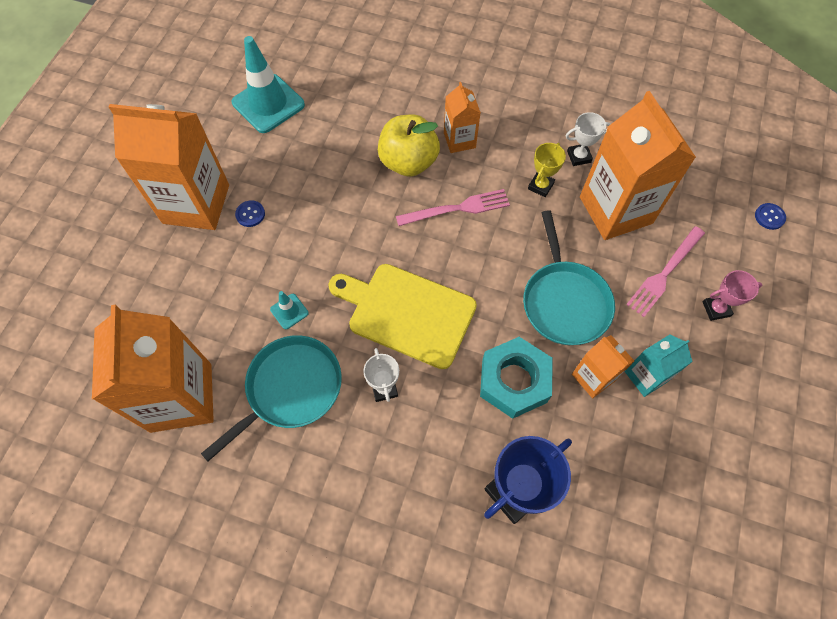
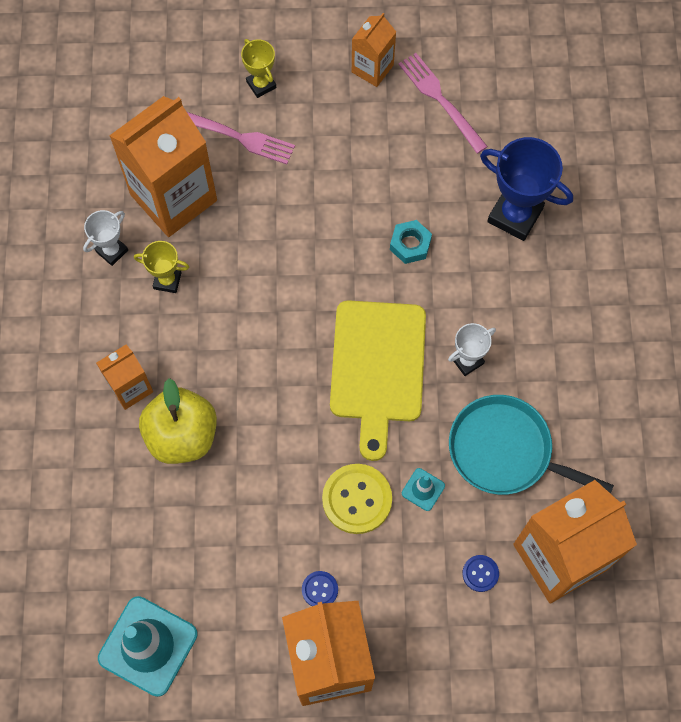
camera: 110 degrees left, 5 degrees up
(305, 261) = (357, 499): none -> yellow button
(457, 208) = (229, 359): pink fork -> pink fork (440, 100)
(514, 381) = (410, 244): turquoise nut -> turquoise nut, size x0.55
(564, 302) = (305, 221): turquoise pan -> none
(579, 156) = (112, 251): white trophy -> white trophy turned 75 degrees clockwise
(593, 377) = (377, 176): orange carton -> orange carton (372, 68)
(646, 376) = (358, 132): turquoise carton -> none
(716, 309) = (261, 84): pink trophy -> yellow trophy
(769, 217) = (131, 52): blue button -> blue button (480, 573)

